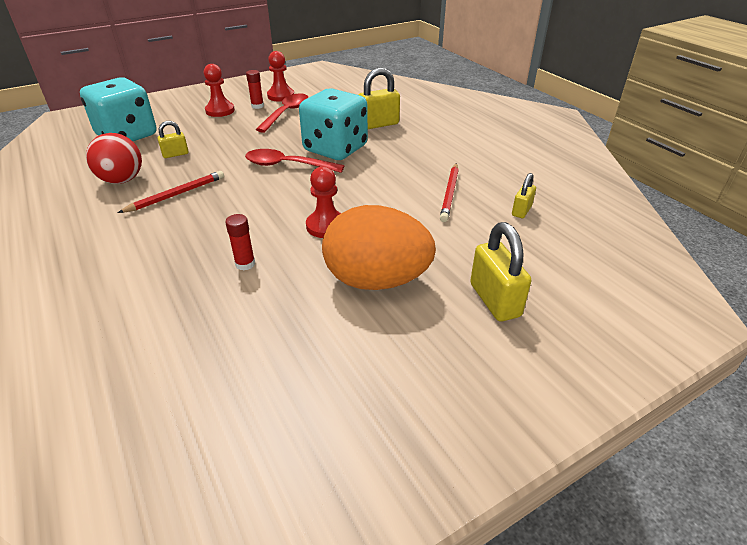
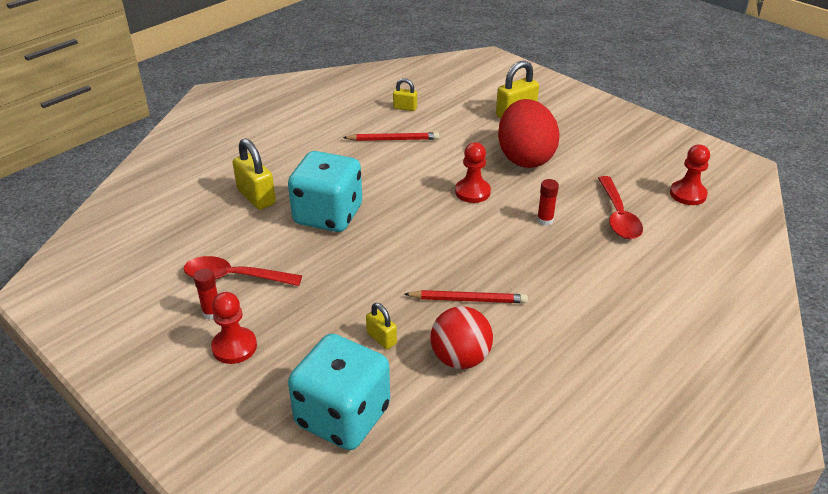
camera: 105 degrees left, 0 degrees up
(176, 194) = (468, 299): red pencil -> red pencil turned 150 degrees clockwise
(281, 96) = (170, 299): red pawn -> red pawn (688, 194)
(287, 165) = (377, 239): red spoon -> red spoon (618, 216)
(376, 280) = (525, 158): orange egg -> red egg

